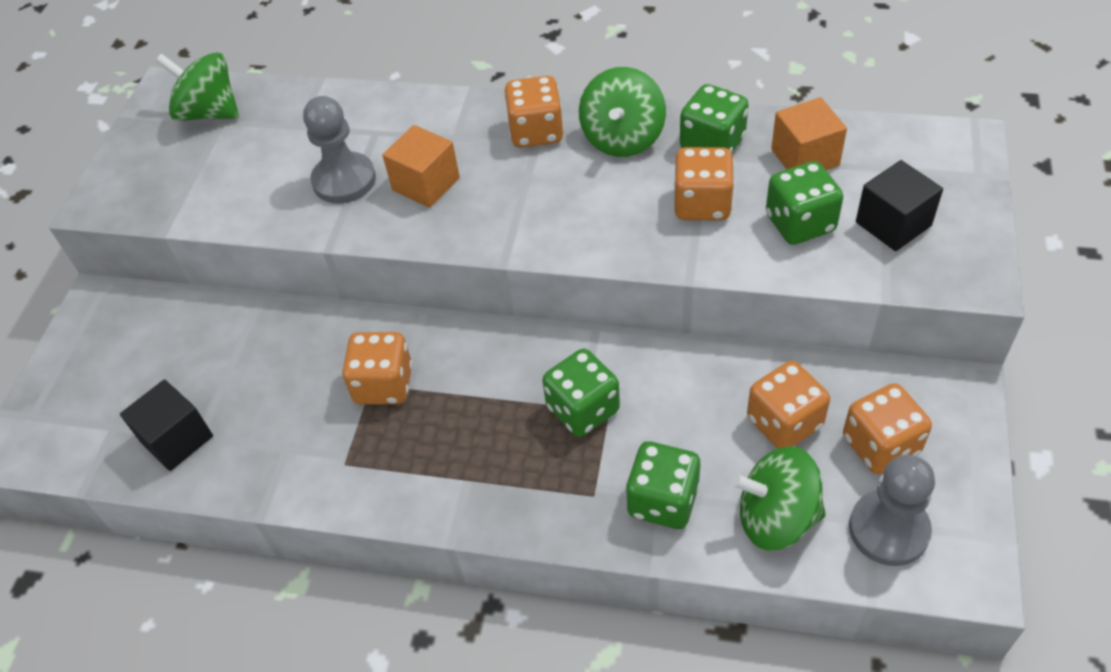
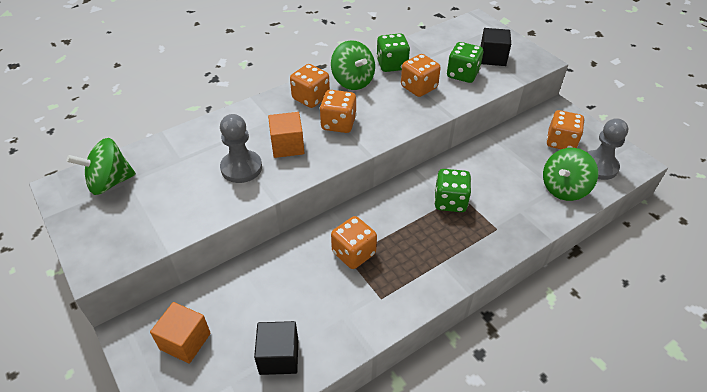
camera: 50 degrees left, 5 degrees down
(663, 501) = (522, 211): green dice -> none
(784, 422) = (523, 156): orange dice -> orange dice (338, 124)
(805, 157) = (432, 52): orange cube -> orange cube (185, 341)

